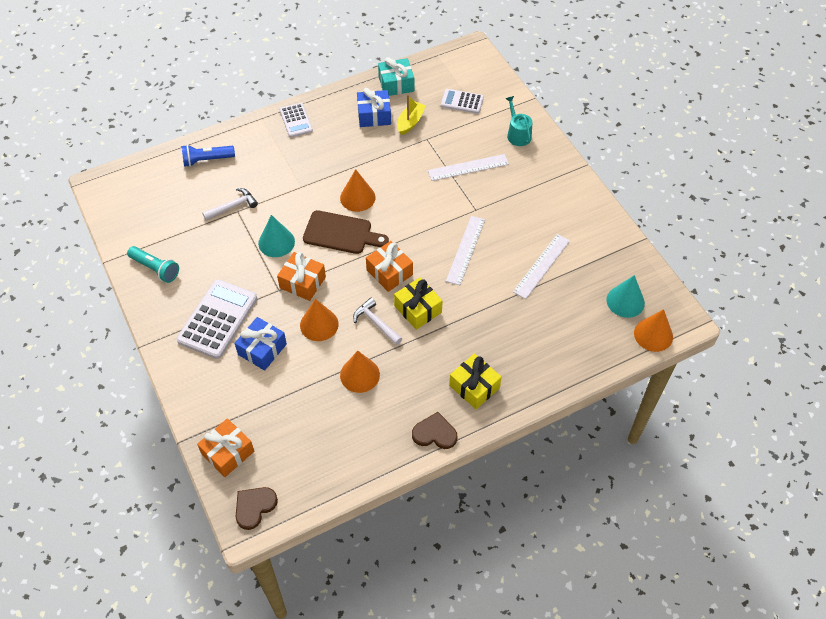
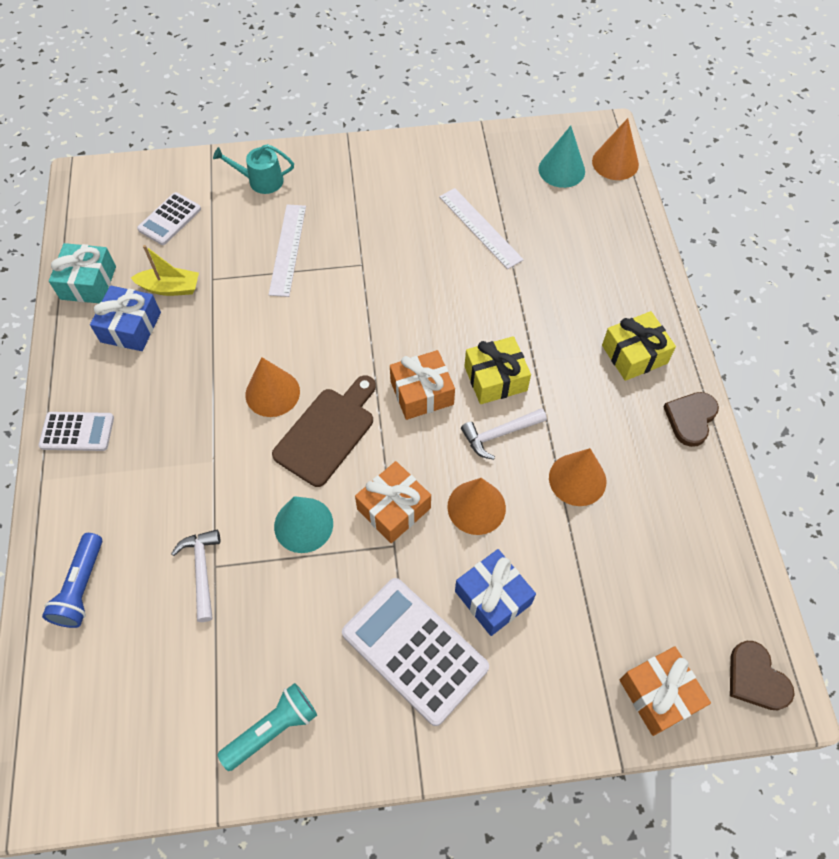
camera: 70 degrees left, 5 degrees up
(410, 122) = (170, 288): yellow boat -> yellow boat turned 135 degrees clockwise
(466, 250) = (422, 296): white ruler -> none

